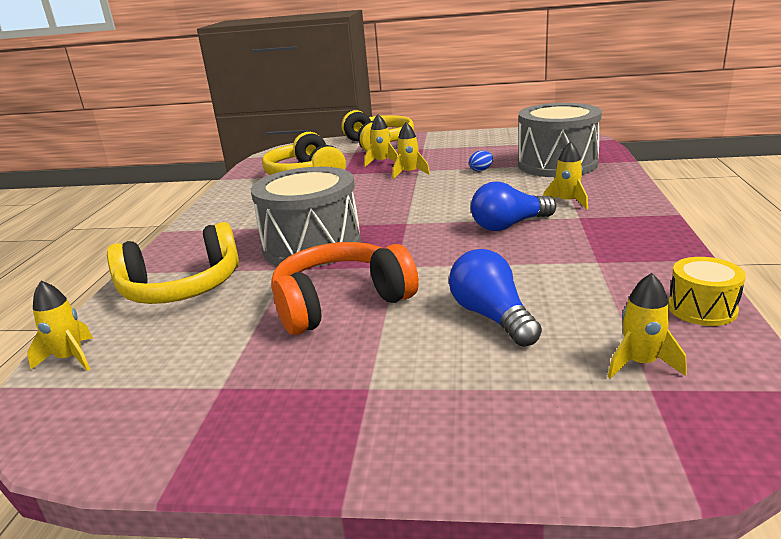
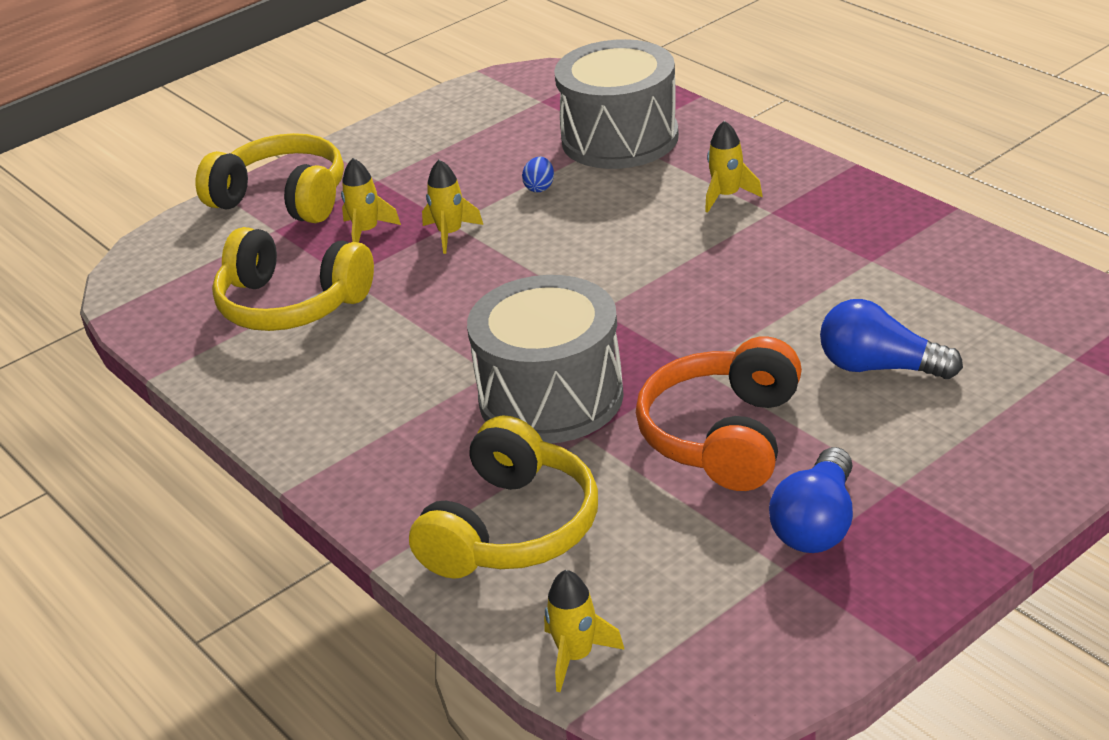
camera: 45 degrees left, 10 degrees up
(509, 225) = (720, 257): blue light bulb -> blue light bulb (817, 524)
(640, 363) = (1042, 342): yellow rocket -> none
(702, 309) = (1015, 267): yellow drum -> none

